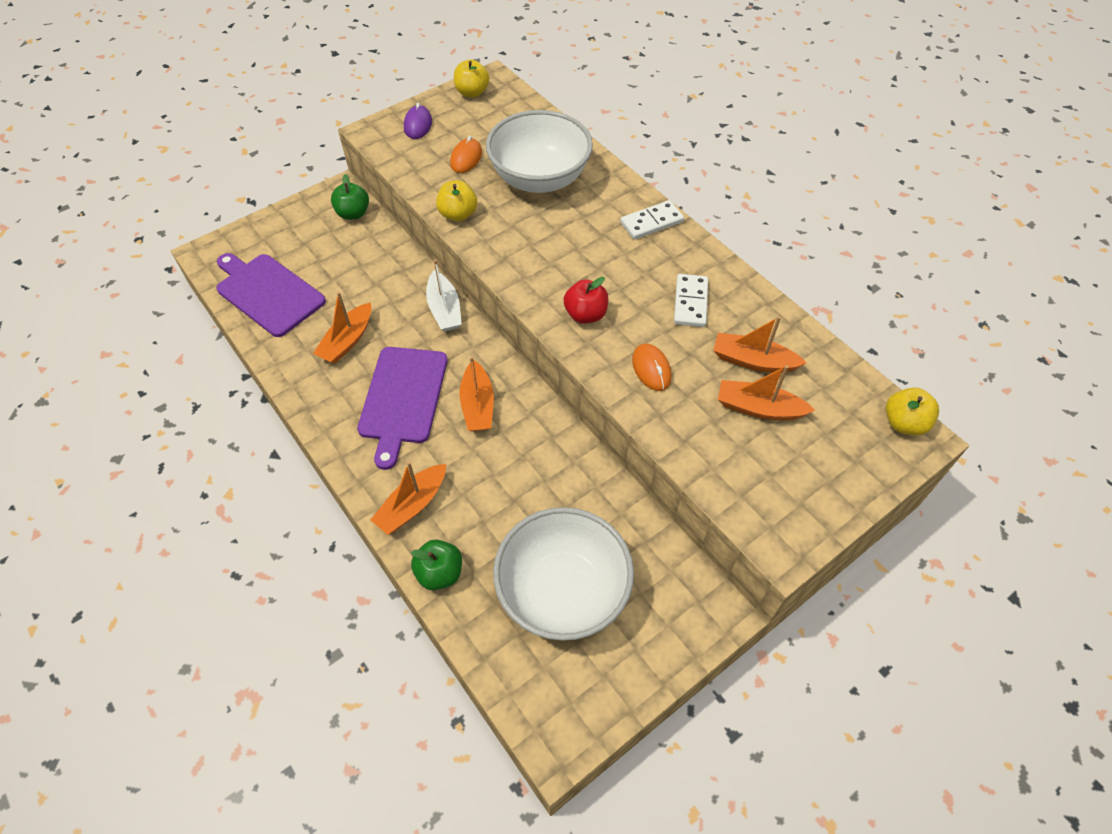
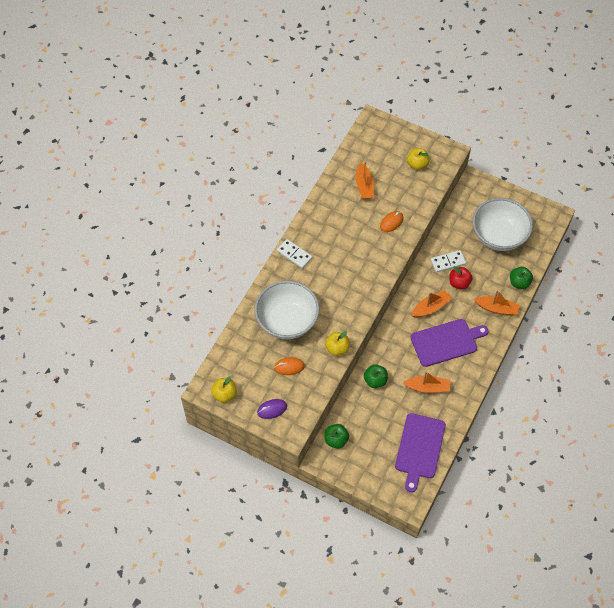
camera: 115 degrees left, 5 degrees up
(404, 285) = (375, 380): none -> green apple
(444, 309) = (381, 352): white boat -> none
(585, 314) = (374, 260): red apple -> red apple (459, 283)
(690, 302) = (342, 220): white domino -> white domino (448, 262)
(759, 408) = (389, 177): orange boat -> none
(904, 423) = (367, 126): yellow apple -> yellow apple (417, 164)

